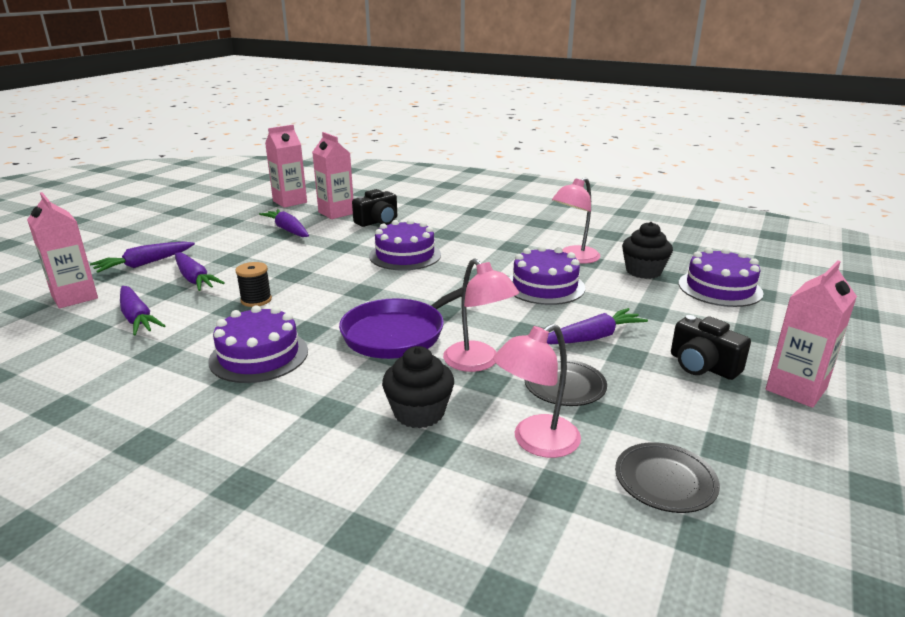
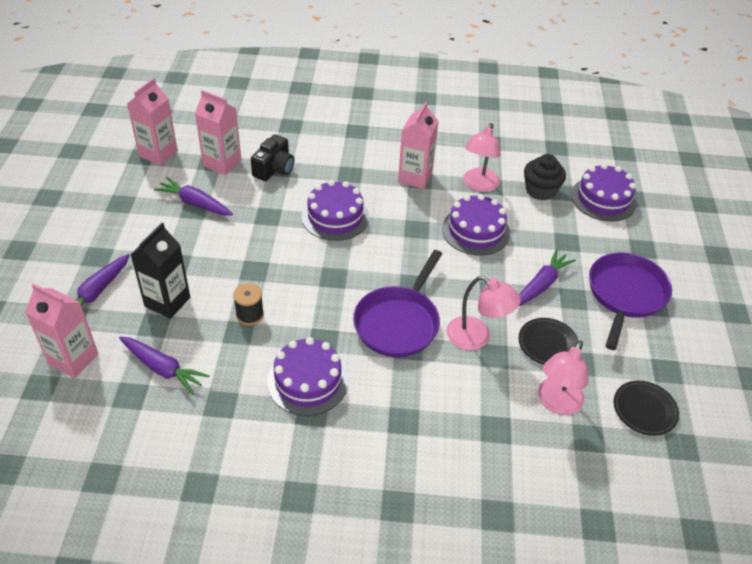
camera: 25 degrees left, 20 degrees up
(195, 279) = (167, 302): purple carrot -> black carton
(419, 413) = (467, 402): black cupcake -> none
(702, 366) = (625, 295): black camera -> purple pan
(796, 389) = (688, 301): pink carton -> pink carton (415, 177)

